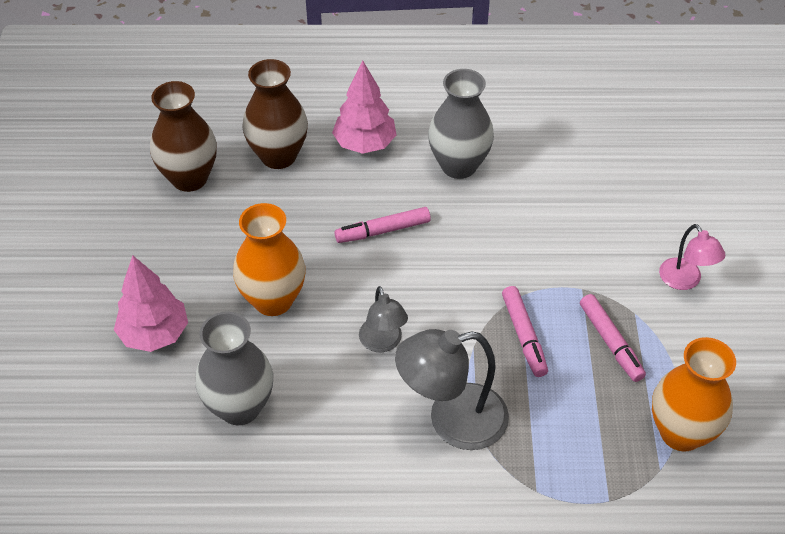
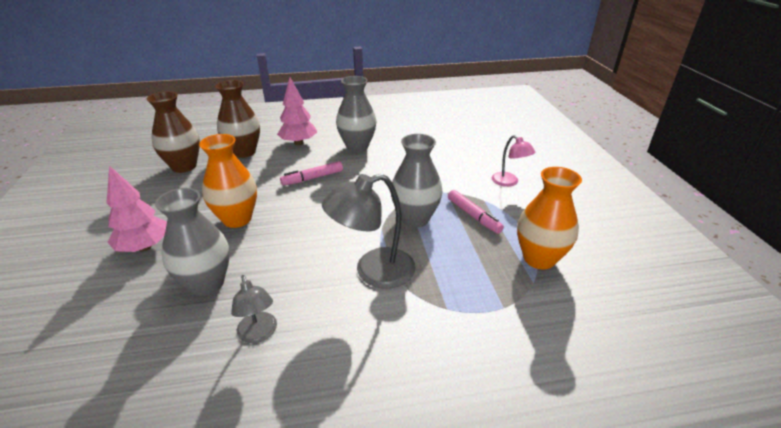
camera: 10 degrees left, 15 degrees down
(383, 343) = (317, 233): grey lamp -> grey lamp (259, 334)
(524, 336) = (415, 219): pink marker -> grey vase

